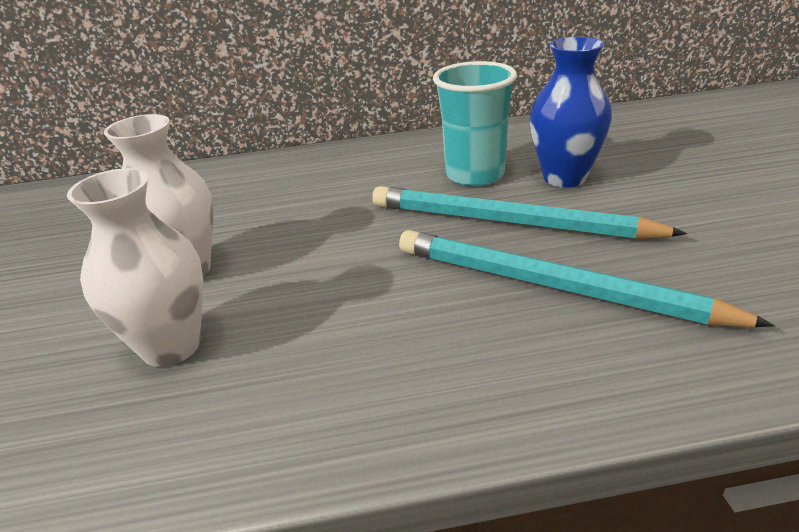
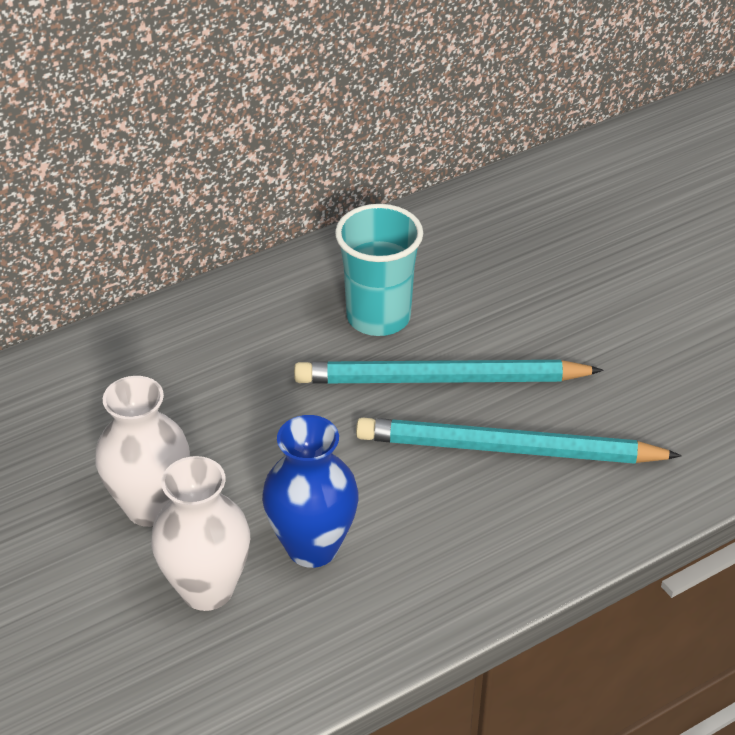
camera: 25 degrees left, 10 degrees up
(564, 177) = (472, 306): blue vase -> blue vase (312, 547)

